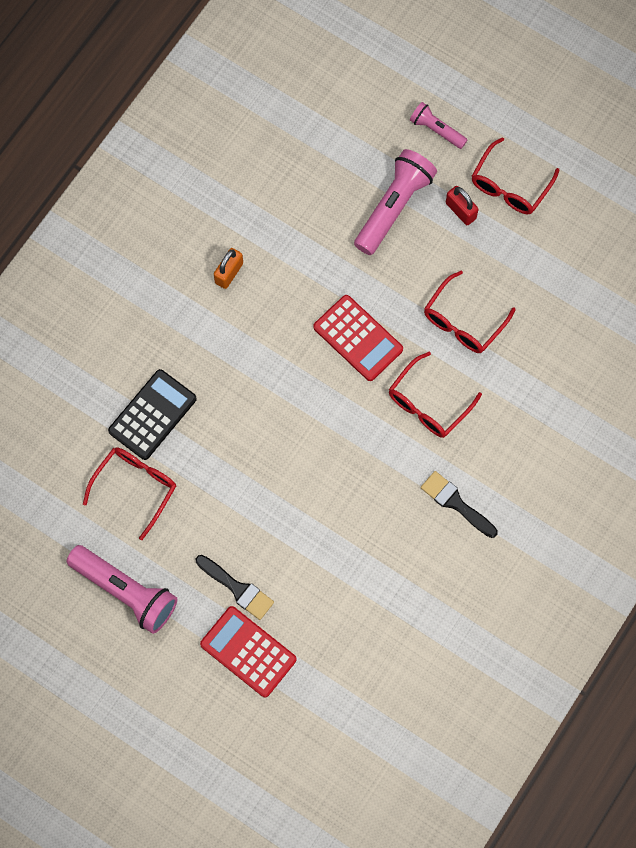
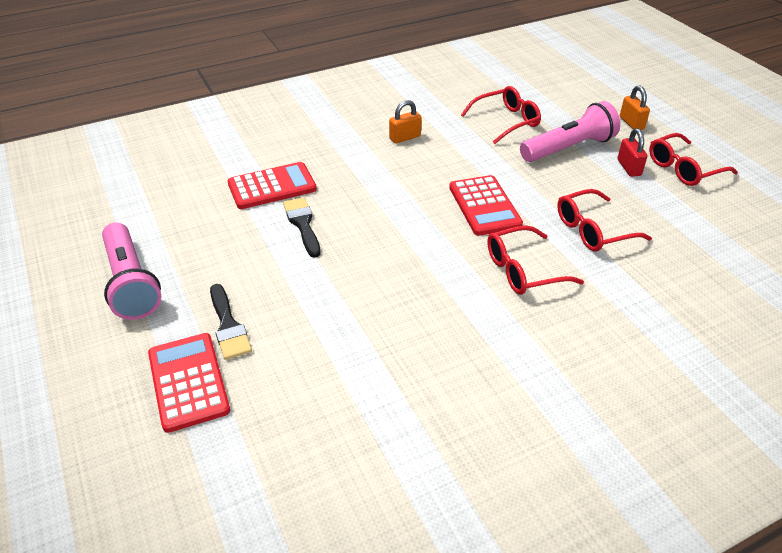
camera: 30 degrees right, 30 degrees down
(135, 487) = (214, 221): red glasses -> red glasses (506, 121)
(152, 415) = (272, 187): black calculator -> red calculator
(436, 130) = (631, 123): pink flashlight -> orange padlock
(455, 503) = (504, 356): black brush -> black brush (302, 224)

